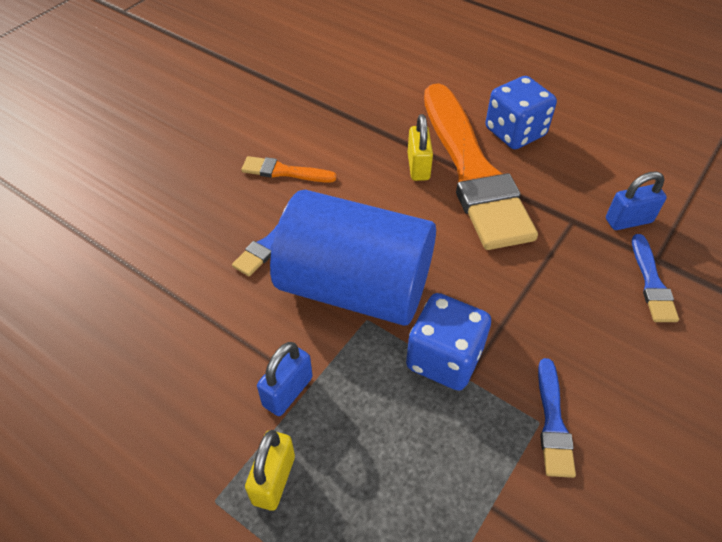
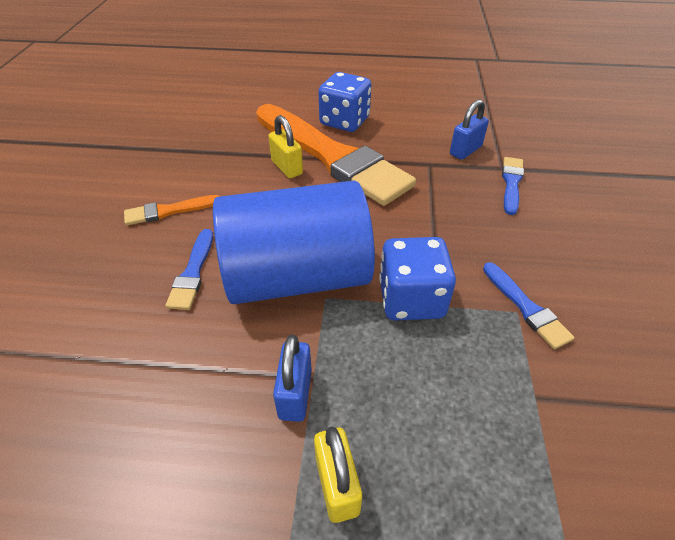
camera: 30 degrees left, 5 degrees down
(651, 282) = (511, 183): blue brush -> blue brush turned 135 degrees counterclockwise

